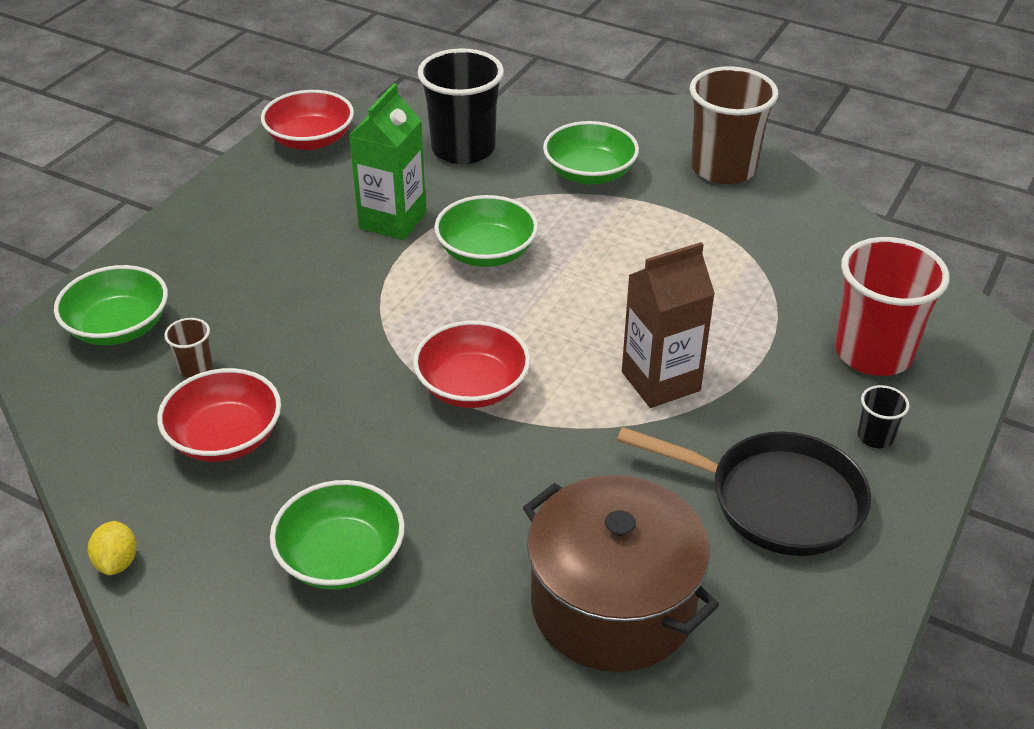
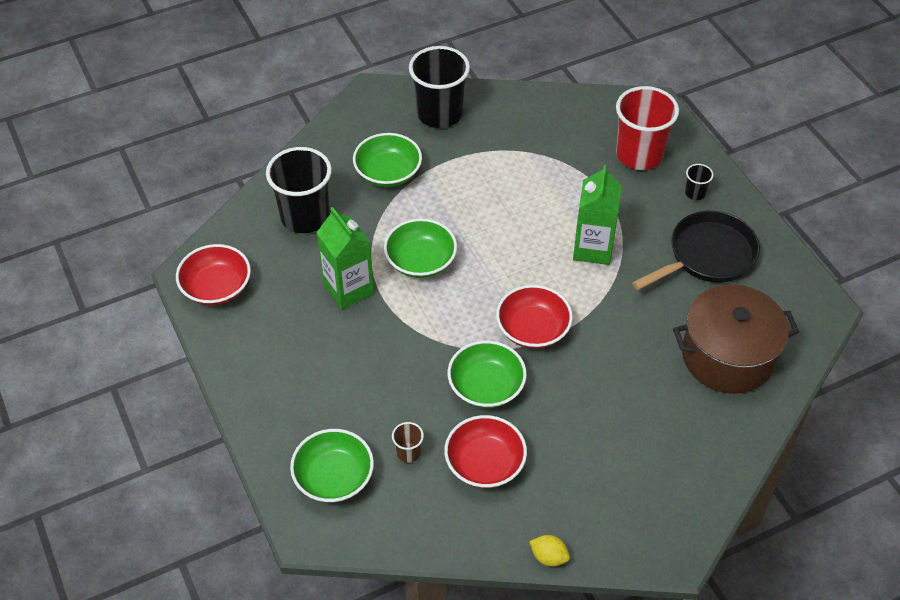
camera: 55 degrees left, 10 degrees up
(341, 557) = (619, 451): green bowl -> green bowl (486, 387)
(660, 381) = (593, 248): brown carton -> green carton
(723, 168) = (439, 114): brown cup -> black cup

